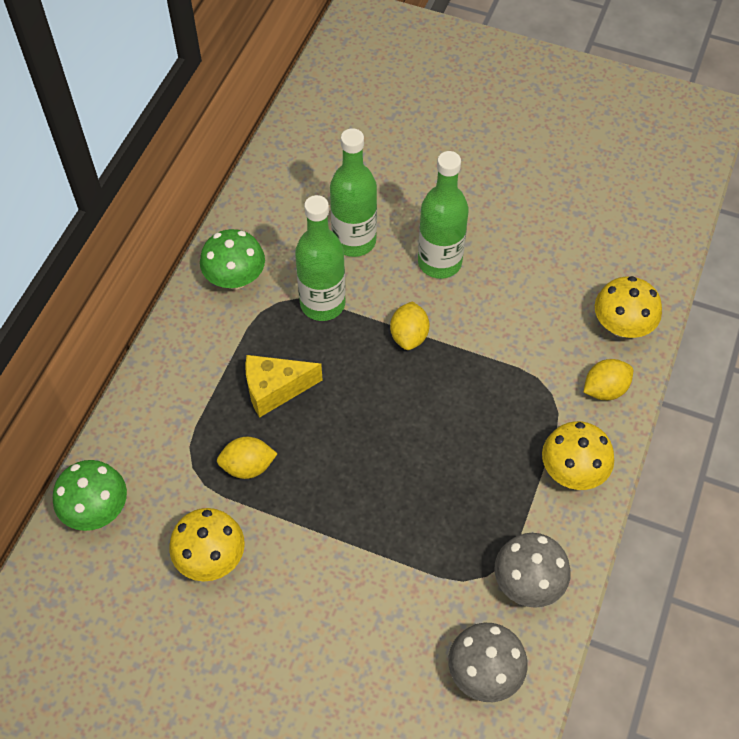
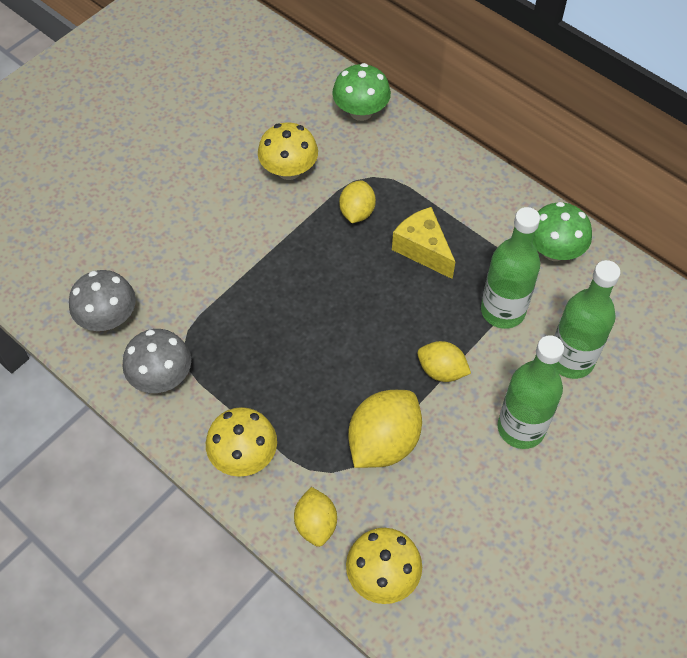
camera: 110 degrees right, 0 degrees up
(275, 390) = (423, 249): yellow cheese -> yellow cheese turned 45 degrees counterclockwise
(503, 361) = (383, 442): none -> yellow lemon

